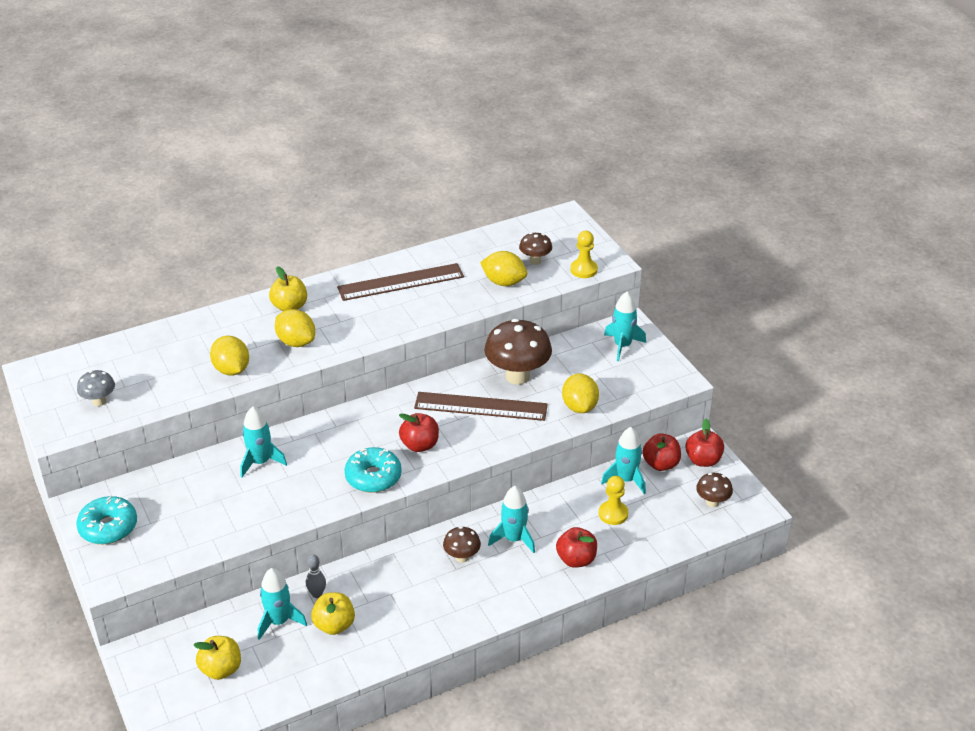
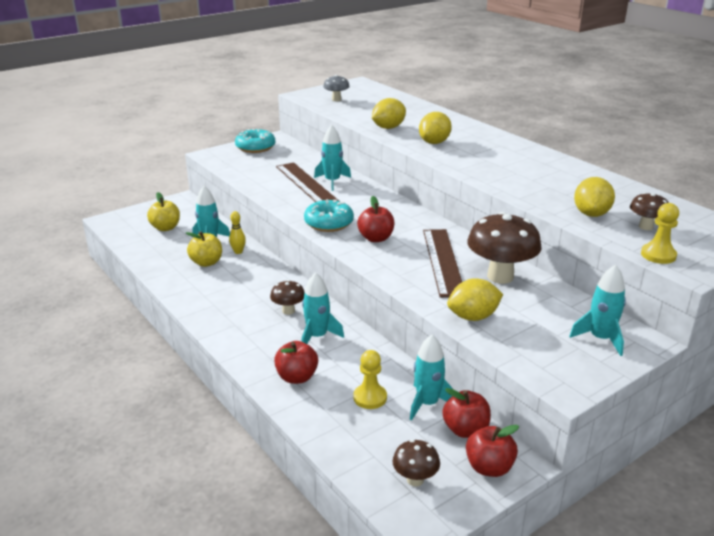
camera: 80 degrees right, 10 degrees down
(289, 306) = (478, 136): yellow apple -> none
(317, 594) = (238, 252): grey bowling pin -> yellow bowling pin
(401, 282) = (547, 170): brown ruler -> brown ruler (306, 184)

